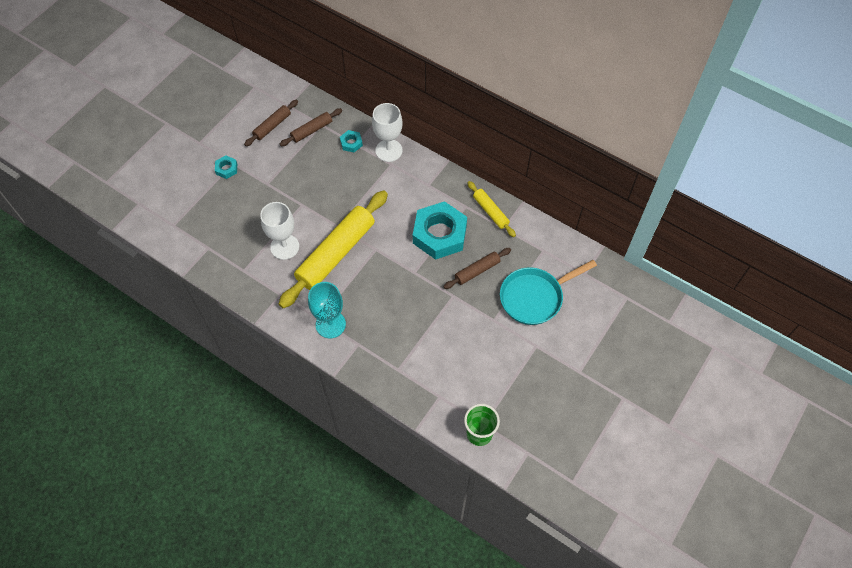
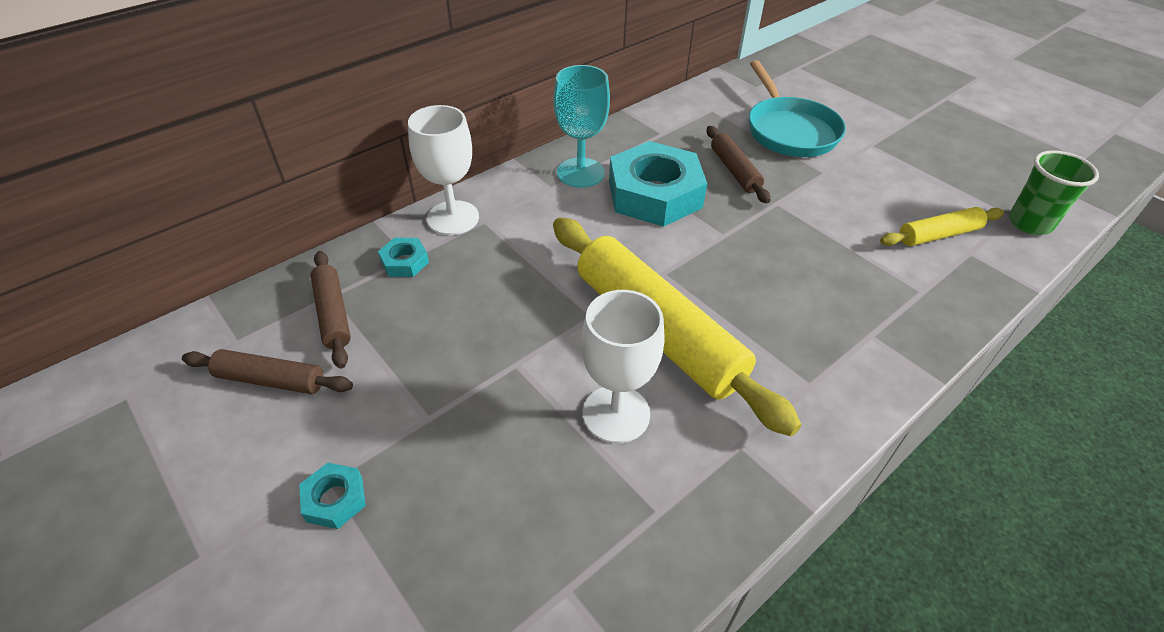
camera: 75 degrees left, 15 degrees down
(272, 126) = (271, 380): brown rolling pin -> brown rolling pin turned 45 degrees counterclockwise
(330, 324) = (824, 368): turquoise goblet -> turquoise goblet (580, 173)
(490, 212) = (630, 139): yellow rolling pin -> yellow rolling pin (938, 235)

